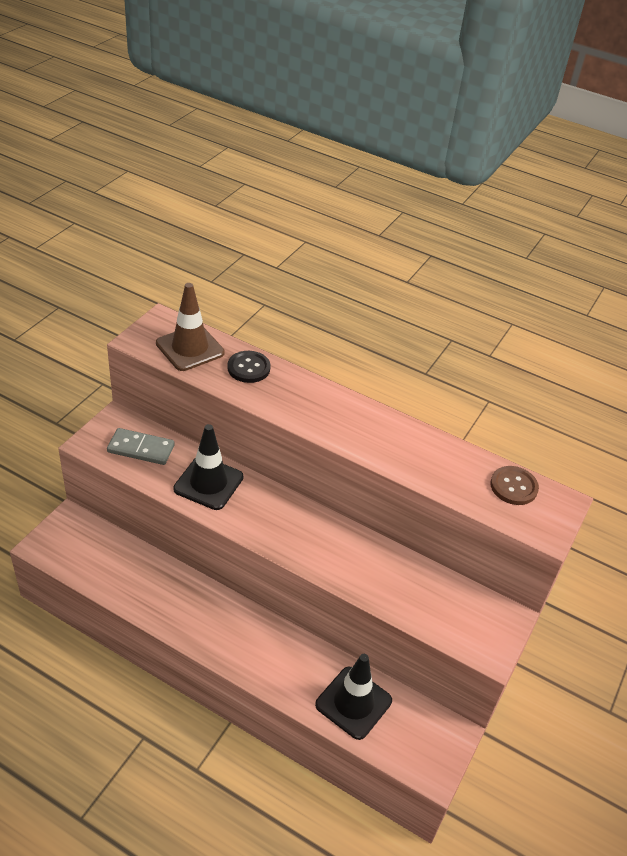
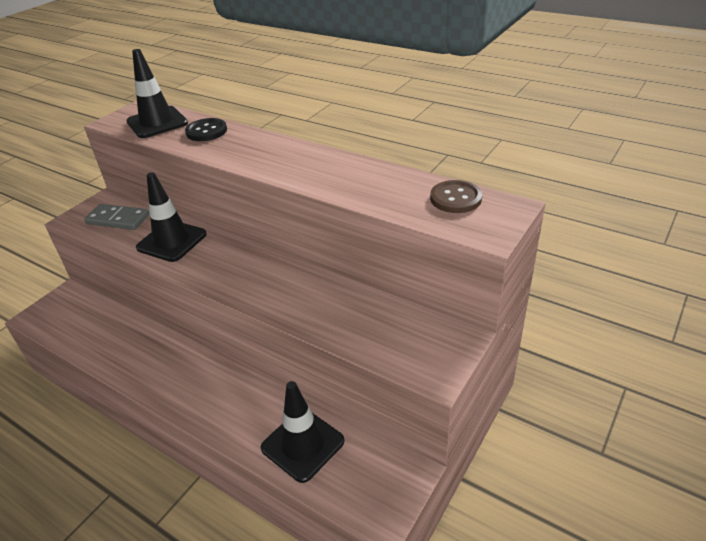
camera: 10 degrees right, 5 degrees down
(190, 348) = (157, 122): brown traffic cone -> black traffic cone

